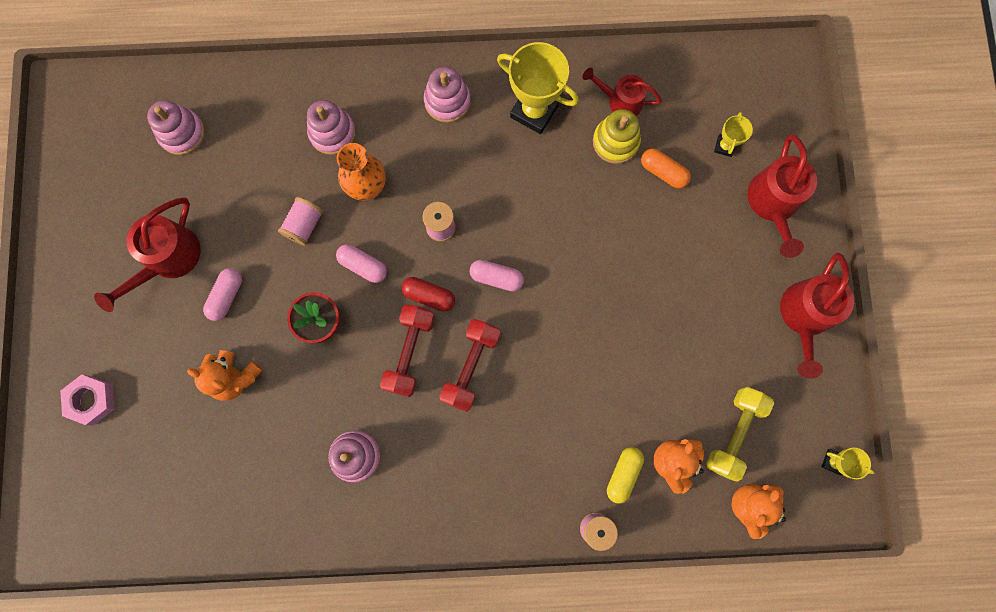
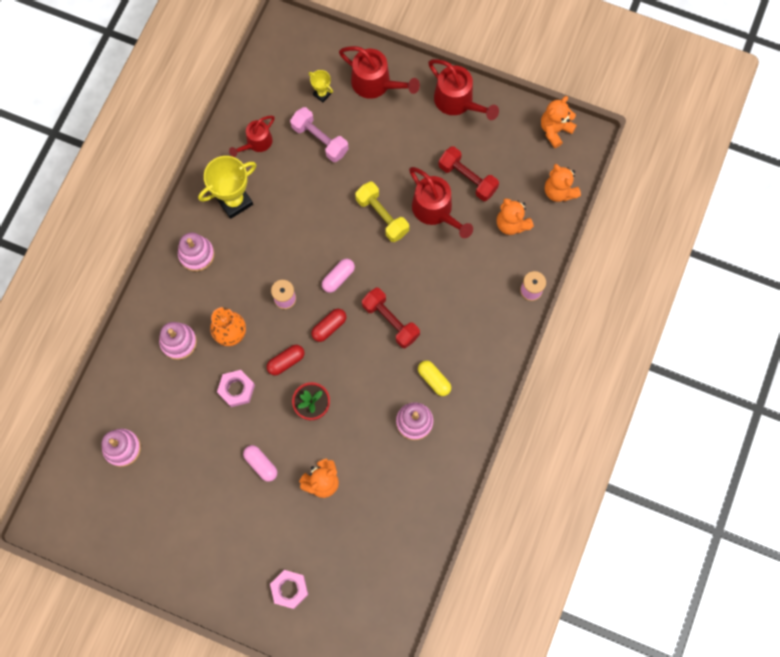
camera: 65 degrees left, 5 degrees down
(168, 260) = (213, 495): red watering can -> red watering can (436, 211)
(304, 225) = (236, 389): pink spool -> pink nut
(363, 266) = (286, 361): pink capsule -> red capsule
(409, 352) = (361, 356): red dumbbell -> red dumbbell (467, 178)
(615, 142) = (283, 159): yellow stacking toy -> none
(623, 474) = (505, 257): yellow capsule -> yellow capsule (434, 380)
(663, 172) = (320, 140): orange capsule -> pink dumbbell
(734, 433) = (510, 179): yellow dumbbell -> yellow dumbbell (382, 216)
(833, 462) = (555, 130): yellow trophy -> orange teddy bear

